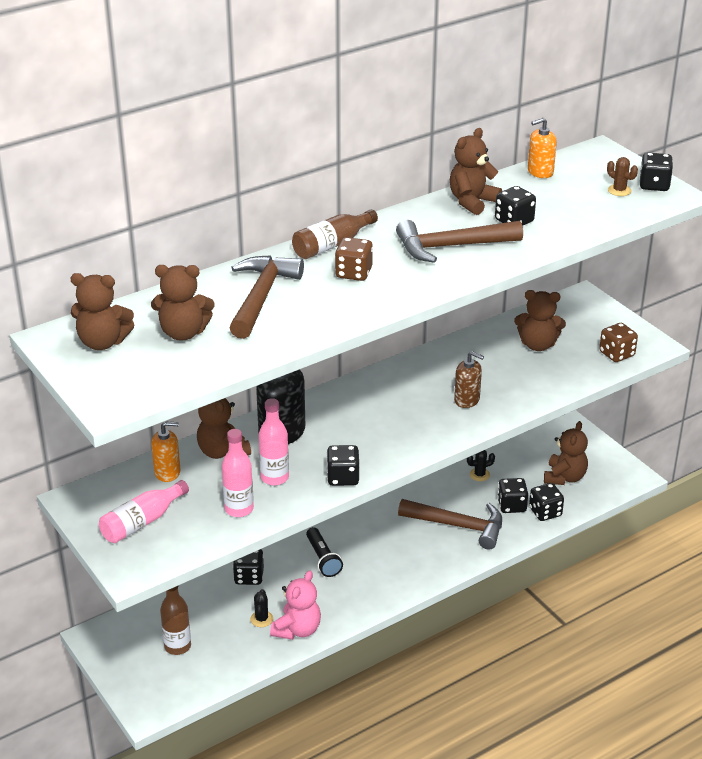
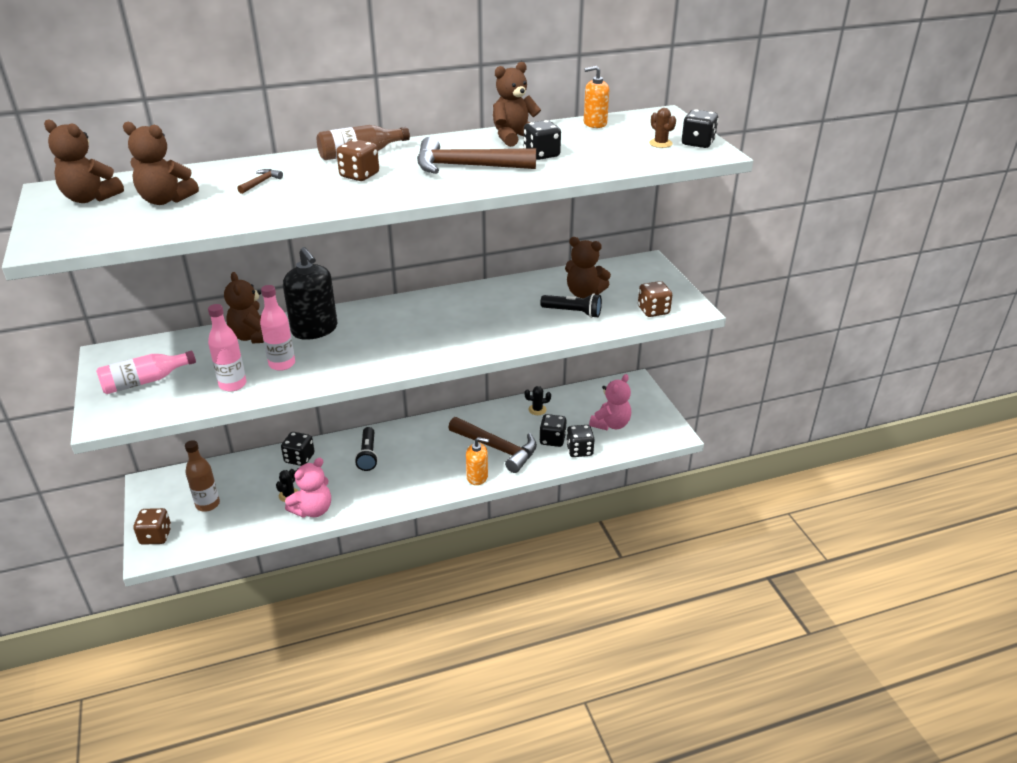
camera: 15 degrees right, 0 degrees up
(142, 691) = (156, 536): none -> brown dice
(167, 472) = (197, 345): orange soap dispenser -> orange soap dispenser (477, 477)
(261, 297) = (261, 182): brown hammer -> brown hammer, size x0.40
(343, 477) = (340, 374): black dice -> none
(467, 400) = (493, 328): brown soap dispenser -> none
(538, 369) = (573, 312): none -> black flashlight
(564, 477) = (611, 424): brown teddy bear -> pink teddy bear

